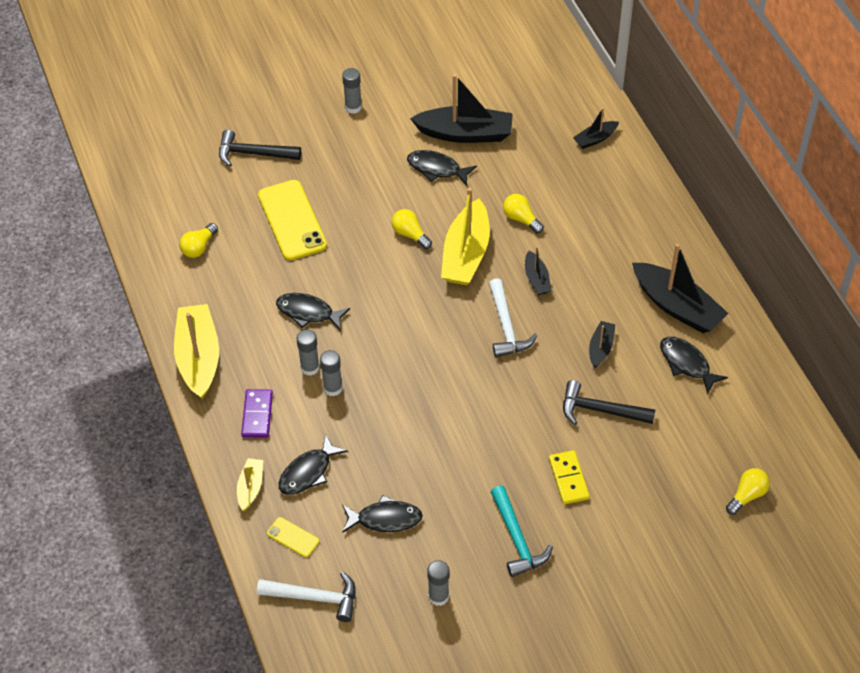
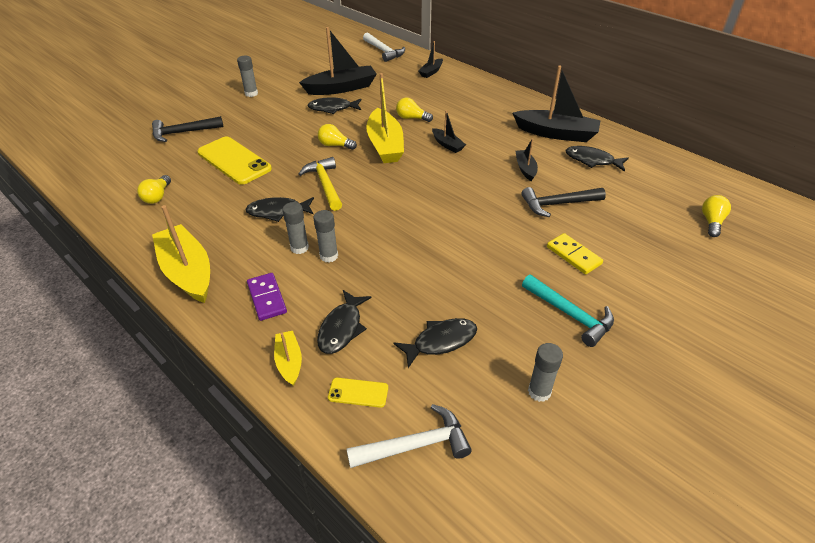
camera: 25 degrees left, 10 degrees down
(371, 291) = (325, 184): none -> yellow hammer
(506, 327) = (446, 176): white hammer -> white hammer (384, 51)

